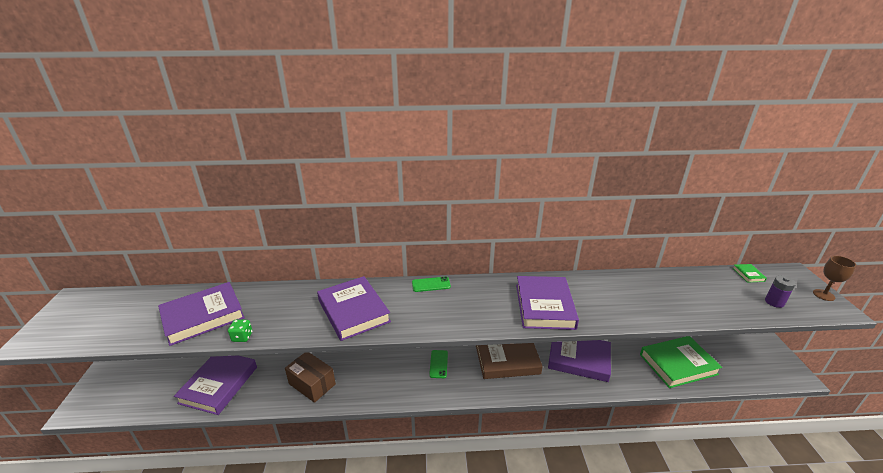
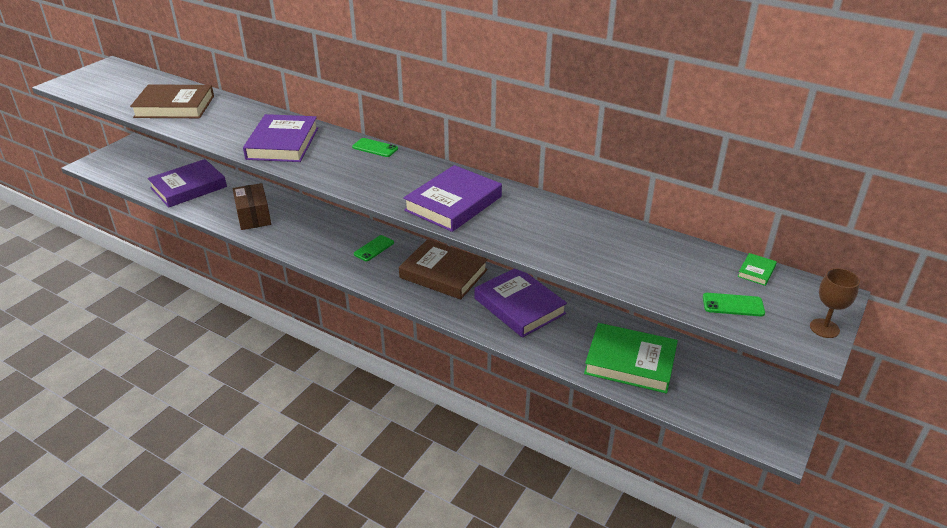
camera: 35 degrees right, 5 degrees up
(203, 316) = (174, 107): purple book -> brown book
(242, 337) = (183, 130): green dice -> none
(774, 302) = (733, 305): purple battery -> green phone

